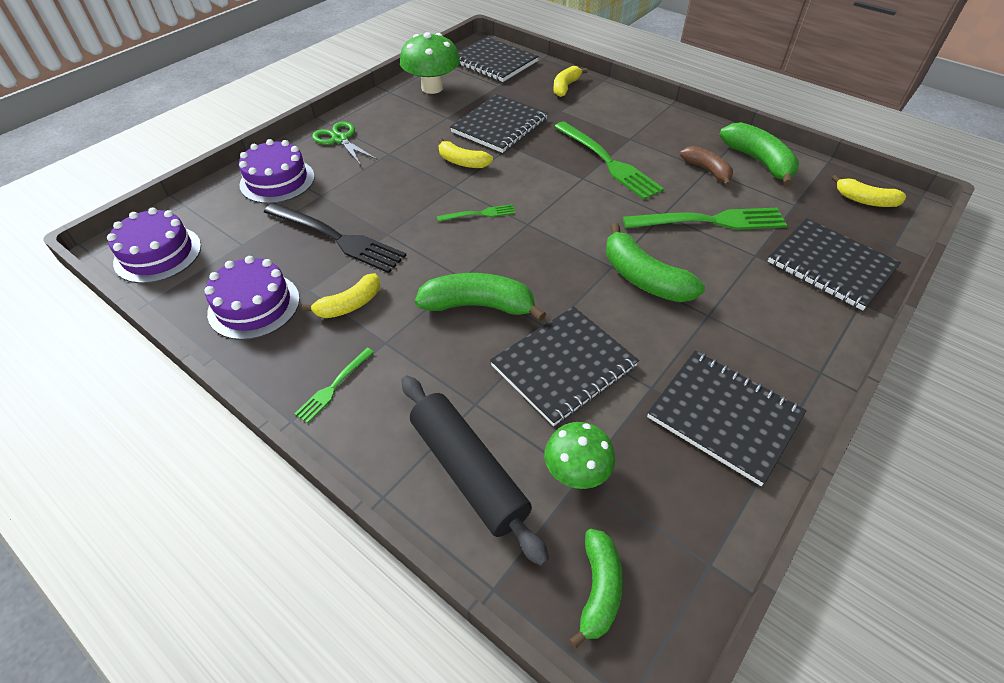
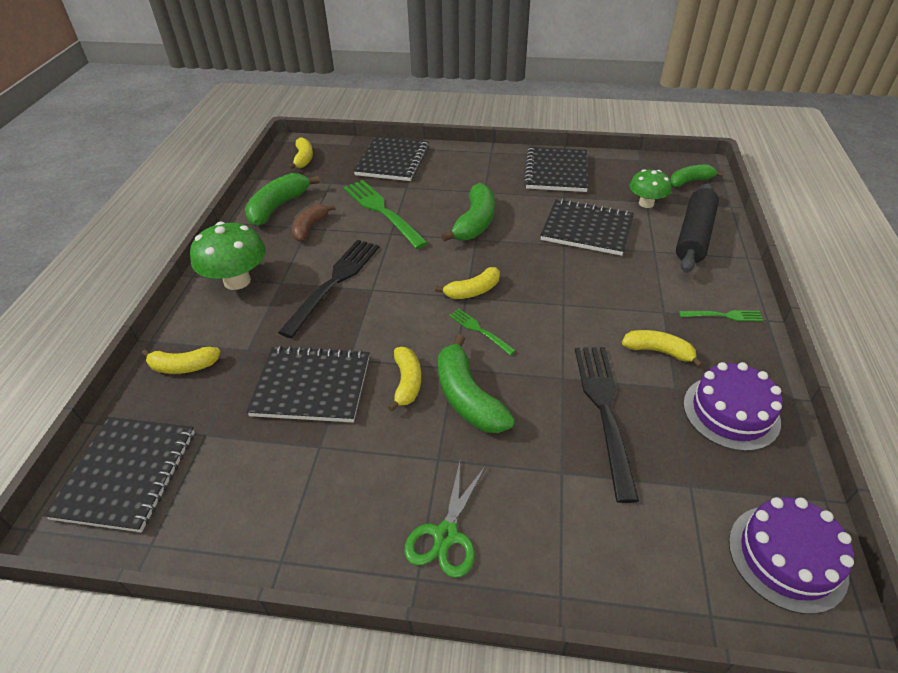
camera: 120 degrees left, 5 degrees down
(277, 180) = (579, 540): purple cake -> none
(432, 88) = (245, 509): green mushroom -> green mushroom (237, 281)
(479, 305) = (581, 283): green banana -> green banana (467, 397)
(531, 230) = (473, 291): none -> yellow banana
(608, 162) = (334, 282): green fork -> black fork

